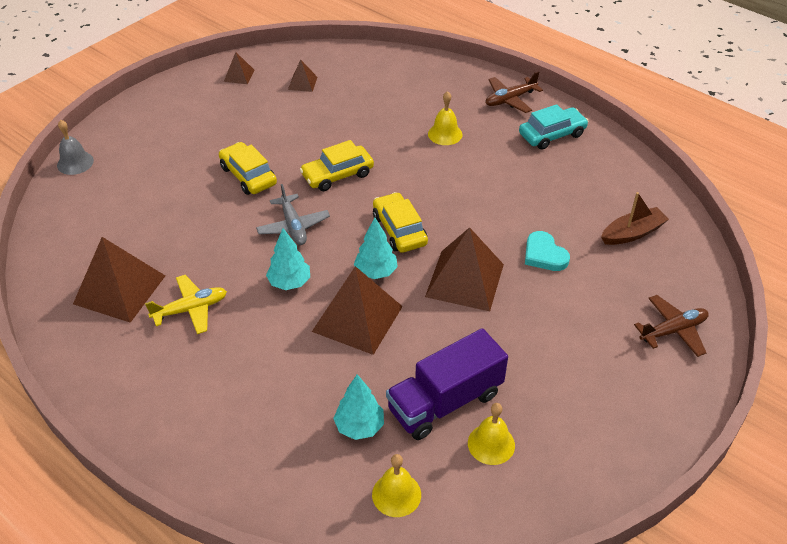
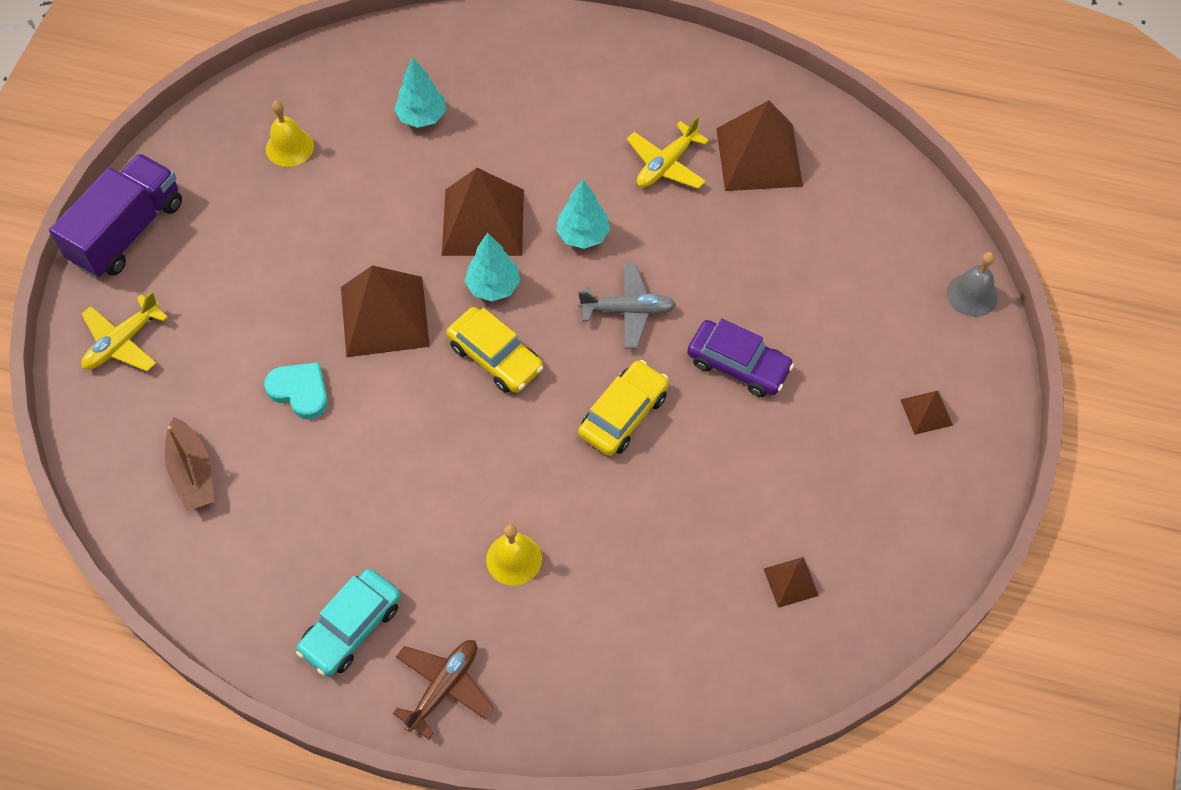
camera: 155 degrees right, 15 degrees up
(239, 75) = (900, 556): brown pyramid -> brown pyramid (926, 412)
(248, 176) = (738, 365): yellow car -> purple car
(293, 226) = (628, 310): grey plane -> grey plane turned 135 degrees clockwise
(396, 494) = (359, 75): yellow bell -> none
(445, 402) = (350, 169): purple truck -> purple truck (128, 231)
(632, 233) = (193, 472): brown boat -> brown boat turned 60 degrees counterclockwise
(673, 331) = (123, 342): brown plane -> yellow plane

